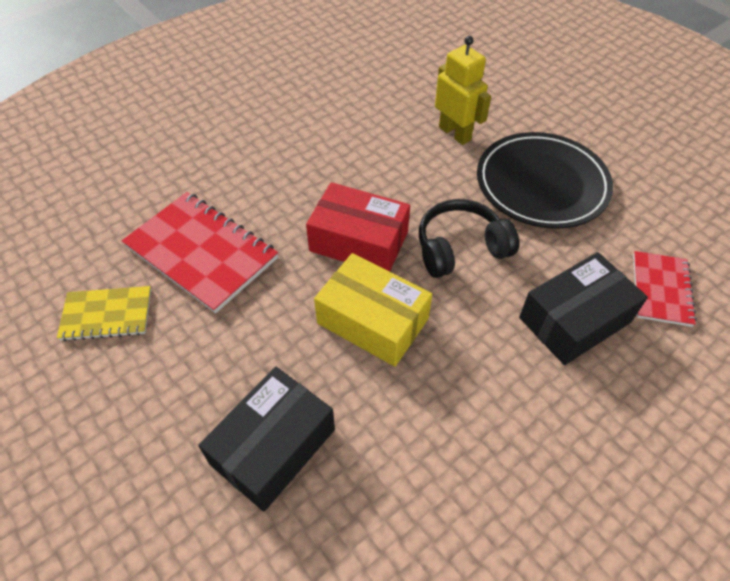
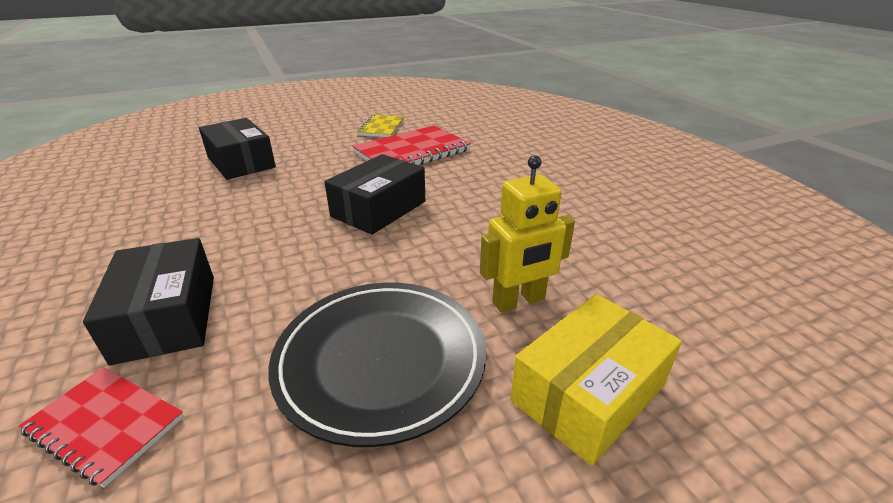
camera: 105 degrees right, 20 degrees down
(359, 241) = (378, 209): red box -> black box
(372, 321) = (292, 203): yellow box -> yellow box (588, 392)
(460, 248) = (326, 262): black headphones -> none

